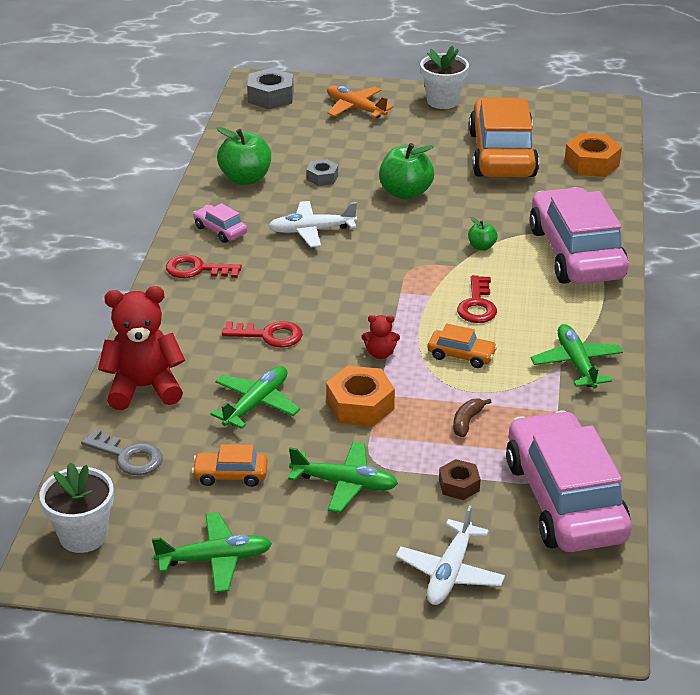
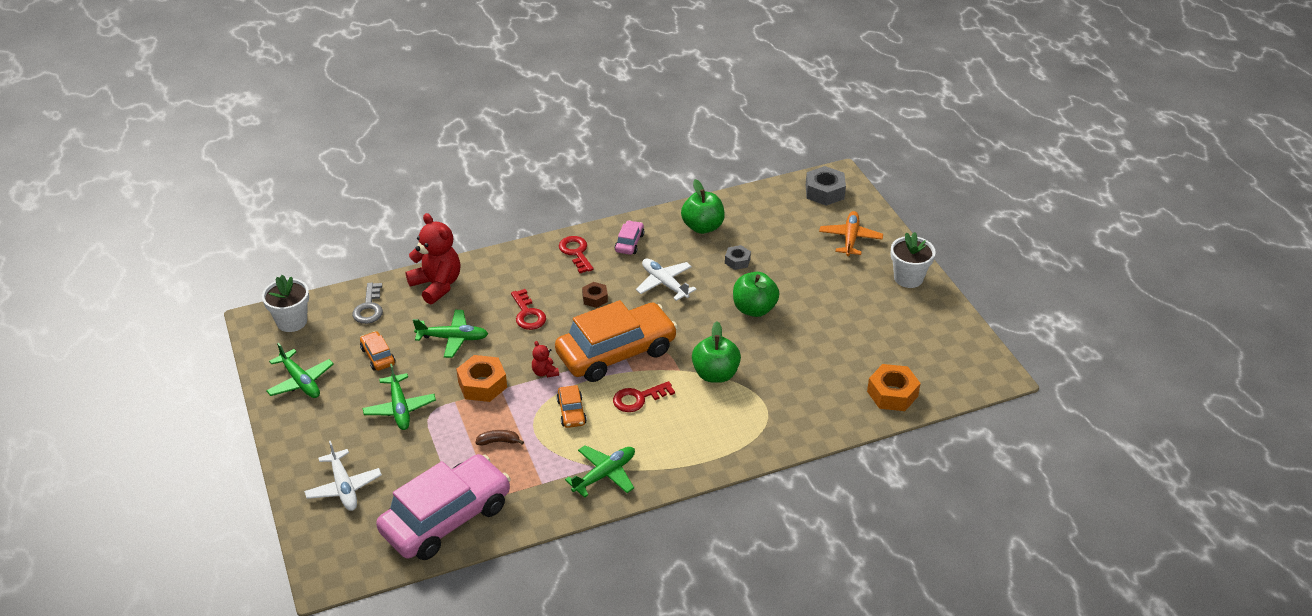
camera: 60 degrees right, 5 degrees up
(450, 572) = (344, 487): white plane -> white plane turned 105 degrees counterclockwise
(459, 485) = (430, 461): brown nut -> brown nut (595, 298)
(481, 247) = (715, 374): green apple -> green apple, size x1.98
(502, 154) = (857, 339): orange car -> orange car (616, 352)
(576, 253) = (749, 428): pink car -> none

